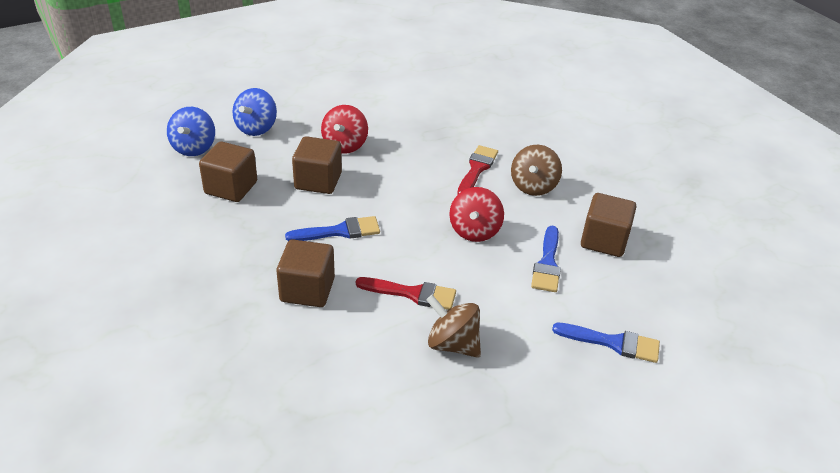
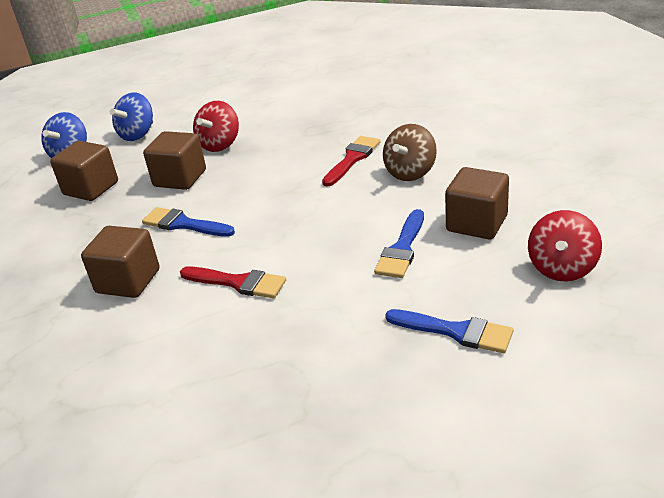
camera: 15 degrees right, 5 degrees down
(339, 231) = (183, 224): blue brush -> blue brush turned 150 degrees counterclockwise
(452, 344) = (264, 334): brown spinning top -> none
(474, 231) = (329, 219): red spinning top -> red spinning top (562, 268)

